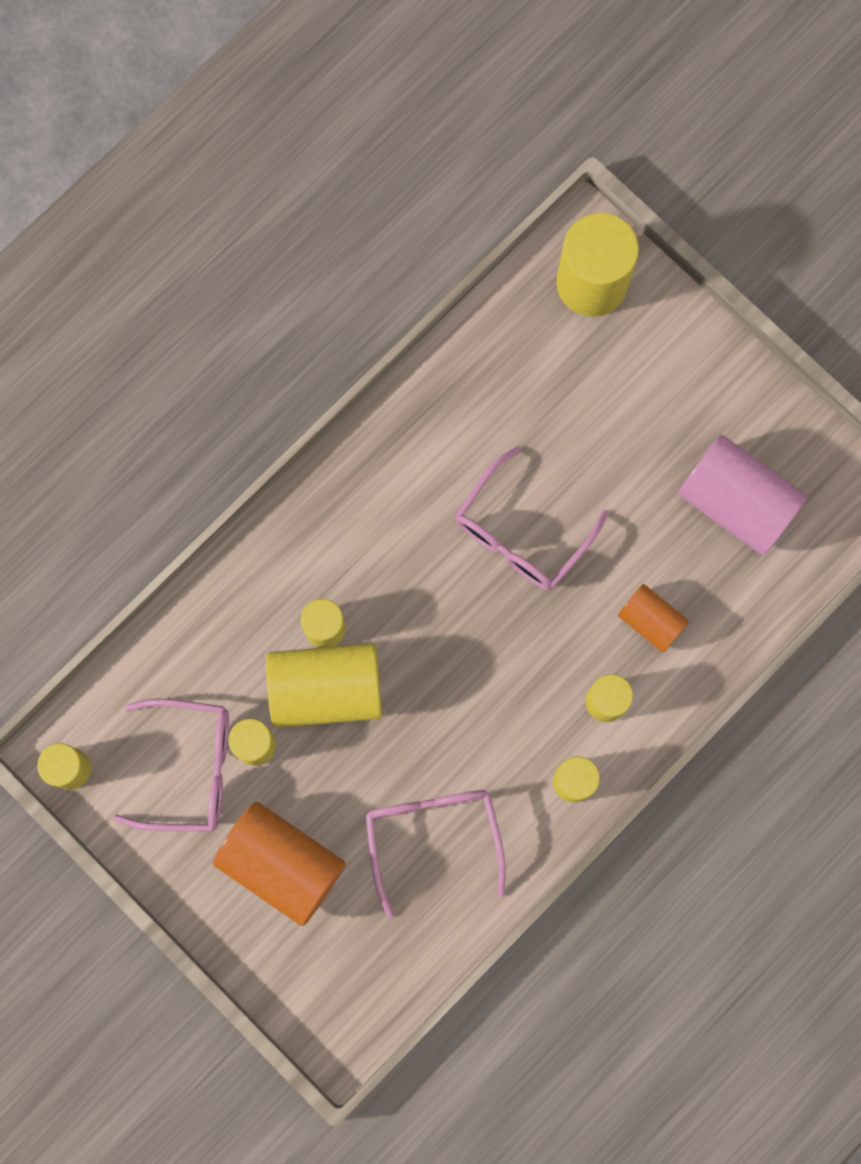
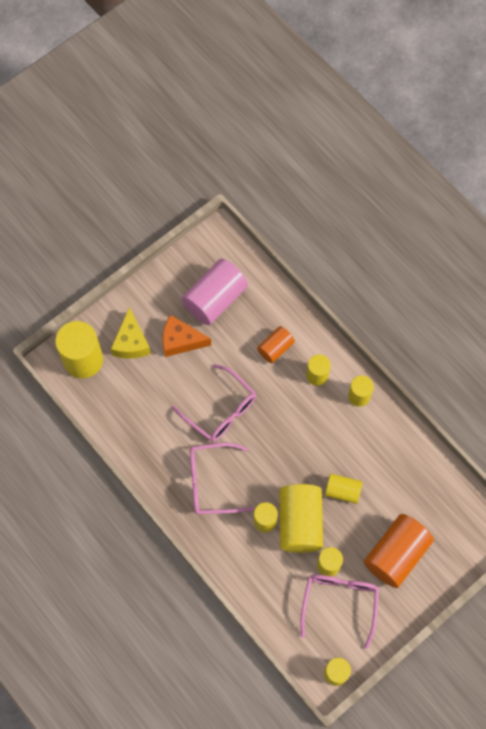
camera: 85 degrees left, 10 degrees down
(390, 761) = (342, 491): none -> yellow cylinder
(433, 838) = (386, 471): pink glasses -> pink glasses (213, 482)
(634, 362) = (131, 342): none -> yellow cheese
(647, 449) = (181, 341): none -> orange cheese

